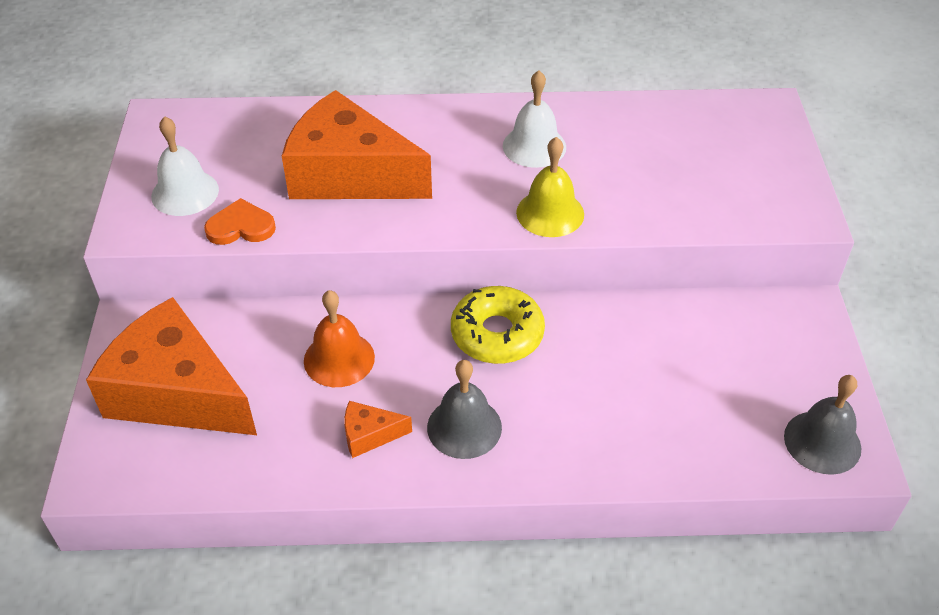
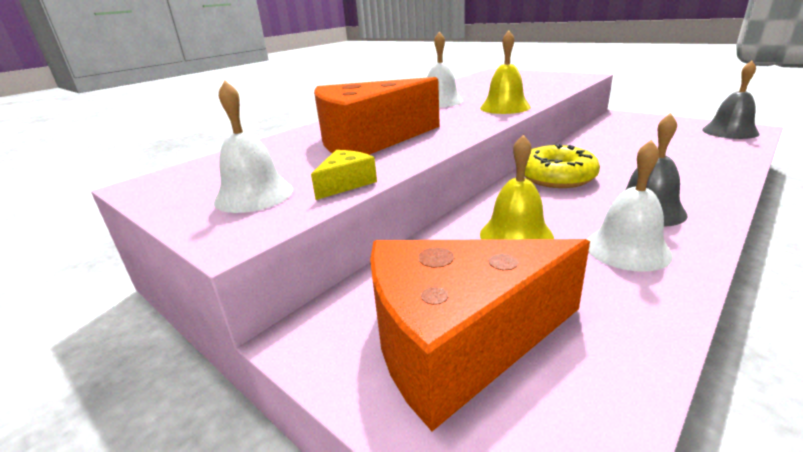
camera: 45 degrees left, 20 degrees down
(241, 227) = (346, 183): orange heart -> yellow cheese
(339, 359) = (516, 235): orange bell -> yellow bell
(369, 435) = (627, 249): orange cheese -> white bell

